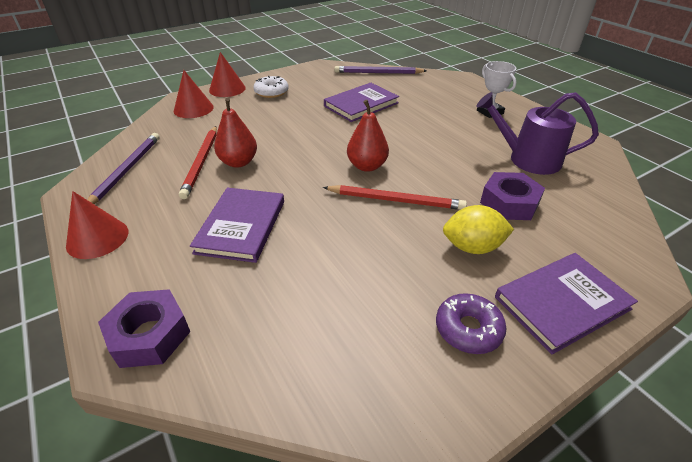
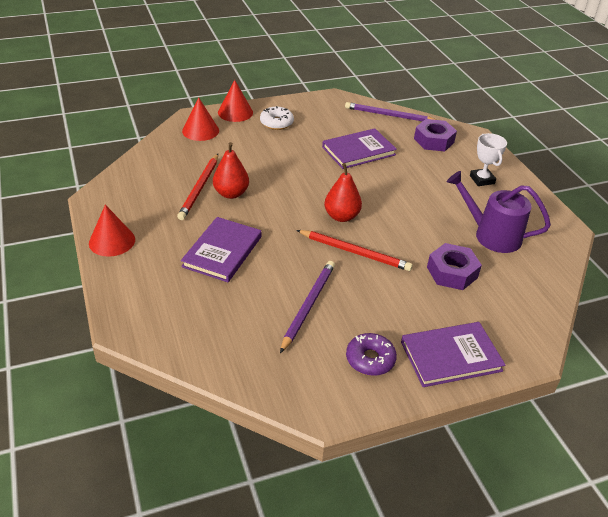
camera: 10 degrees right, 0 degrees up
(126, 170) = (137, 185): purple pencil -> purple pencil (308, 306)
(149, 335) = (145, 318): purple nut -> purple nut (434, 141)
(472, 247) = (402, 302): yellow lemon -> none

